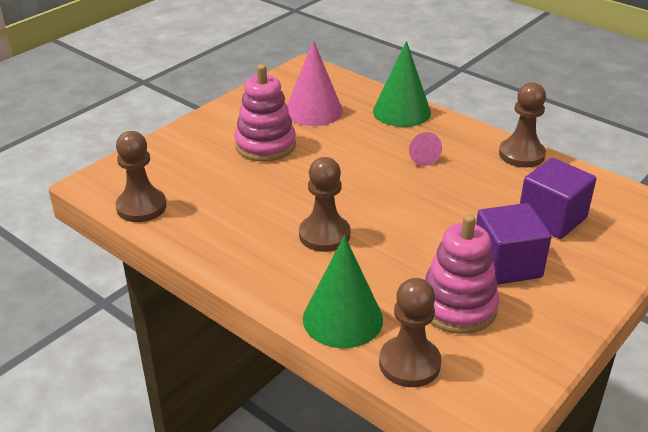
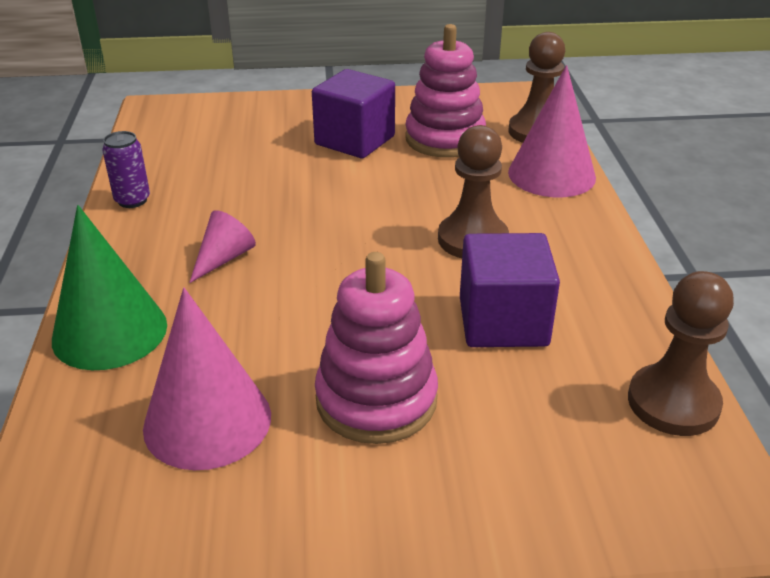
camera: 135 degrees left, 0 degrees up
(342, 318) = (551, 174): green cone -> pink cone
(521, 154) = (132, 200): brown pawn -> purple can
(552, 218) = (247, 146): purple cube -> purple cube (503, 322)

